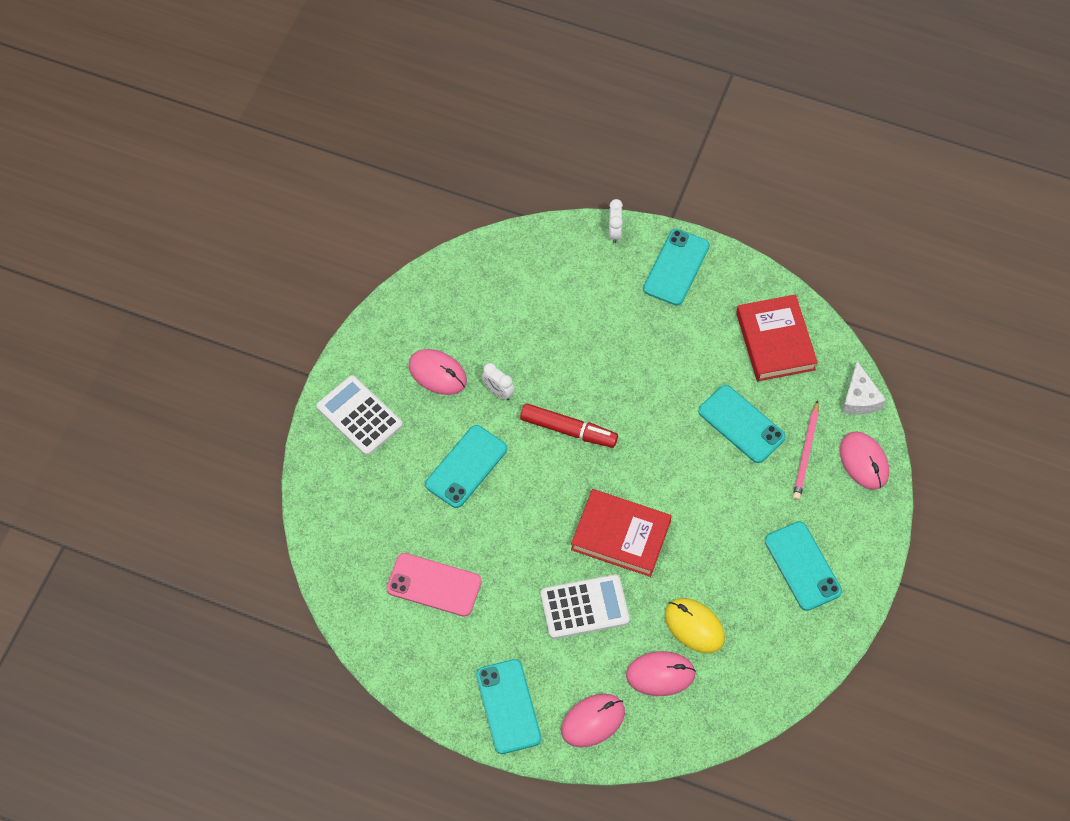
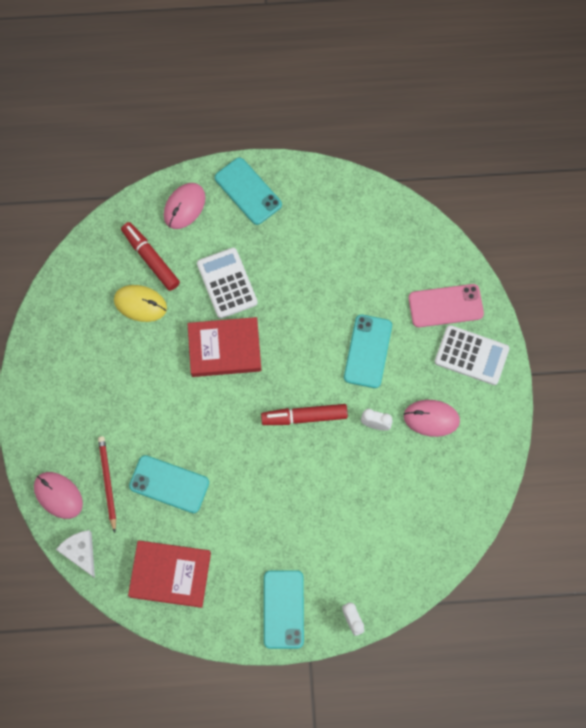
camera: 155 degrees right, 10 degrees up
(434, 585) = (344, 251): pink phone -> pink phone (445, 306)
(584, 607) = (227, 283): white calculator -> white calculator turned 105 degrees clockwise
(660, 674) = (150, 259): pink mouse -> red marker
(775, 341) = (170, 574): red book -> red book turned 45 degrees counterclockwise
(802, 566) = (76, 386): turquoise phone -> none
(806, 453) = (107, 482): pink pencil -> red pencil

